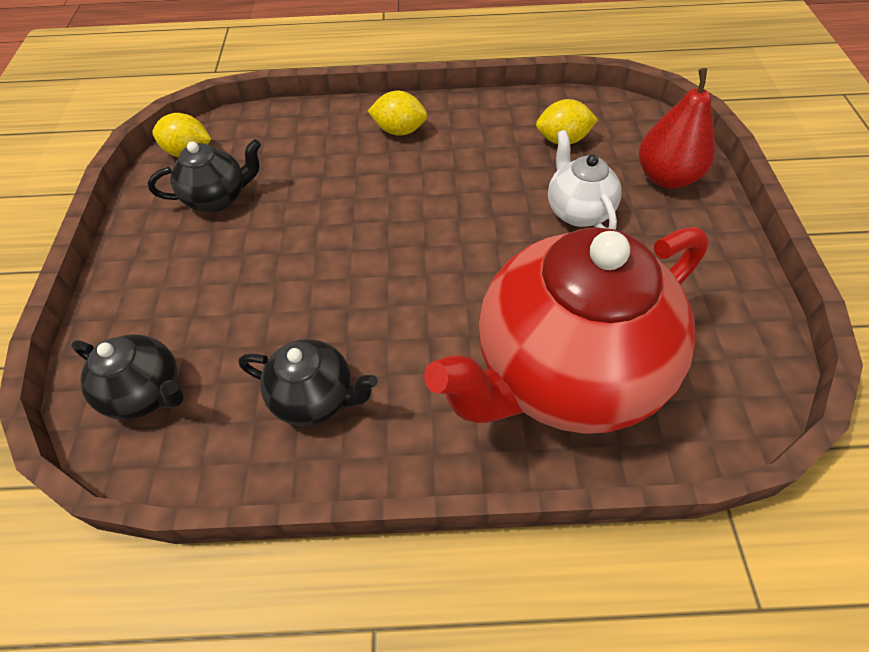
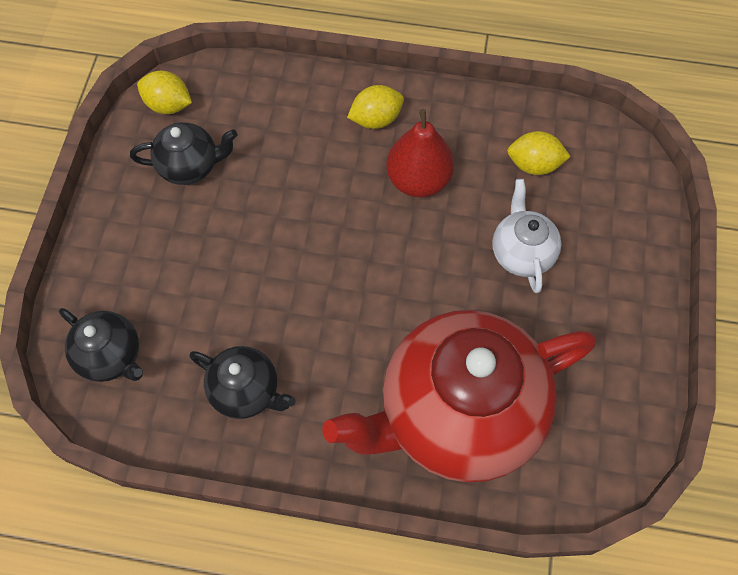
camera: 10 degrees right, 10 degrees up
(399, 131) = (376, 119): yellow lemon -> yellow lemon turned 45 degrees counterclockwise
(666, 177) = (620, 232): red pear -> red pear (418, 180)

